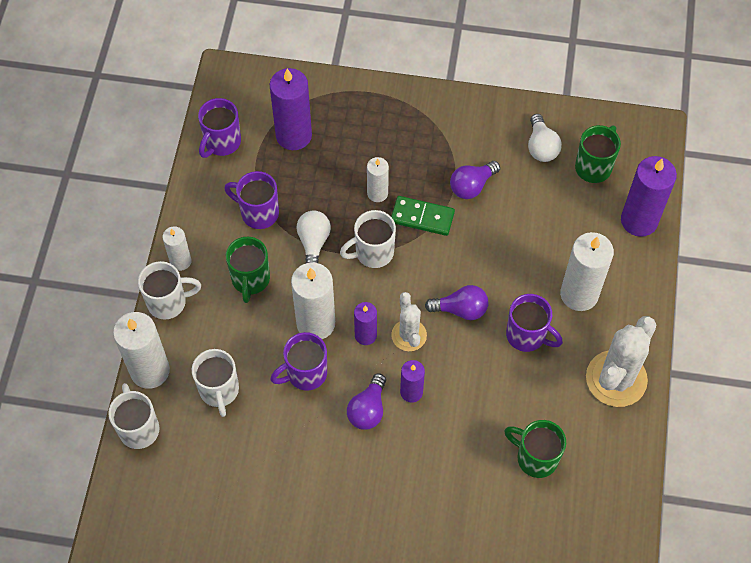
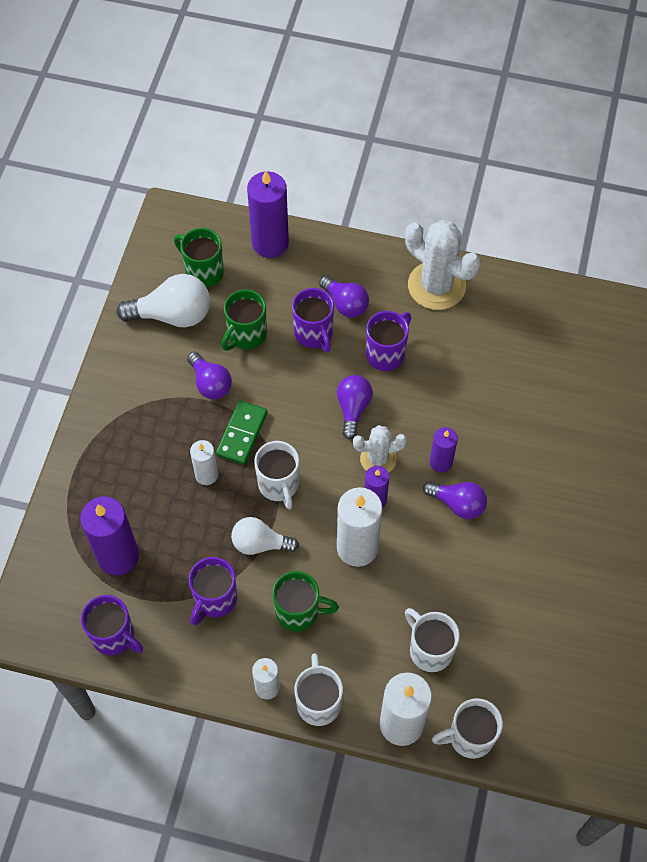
camera: 85 degrees left, 0 degrees up
(219, 391) = (429, 650): white mug -> white mug turned 120 degrees counterclockwise
(305, 373) = (414, 561): purple mug -> purple mug (314, 334)
(535, 458) = (513, 362): green mug -> green mug (246, 335)
(541, 147) = (172, 315): white light bulb -> white light bulb, size x1.53
(579, 294) = (345, 304): white candle -> purple light bulb

